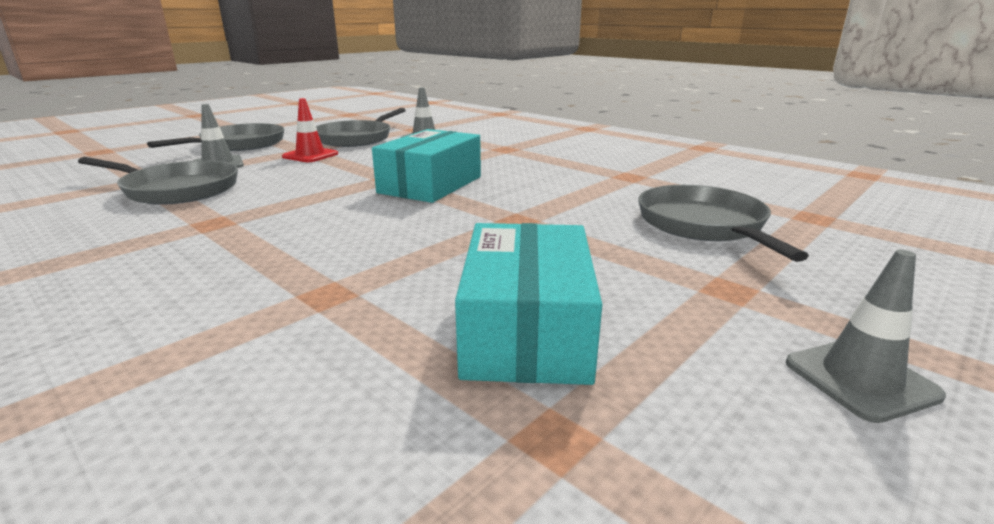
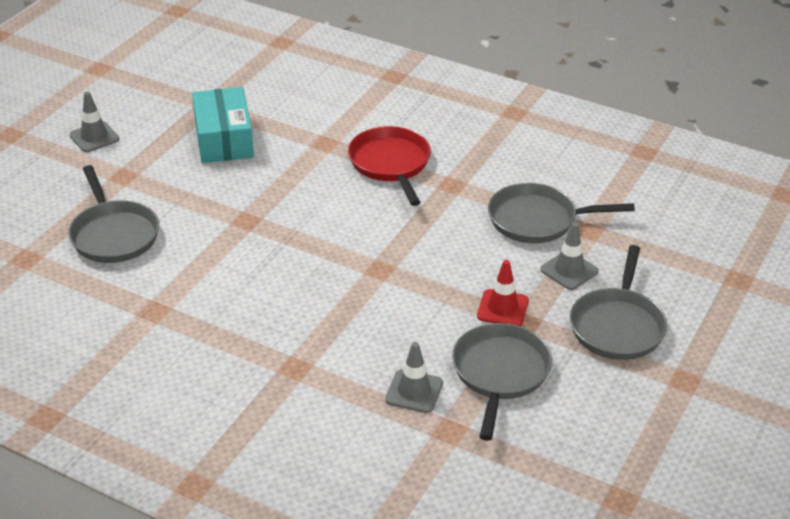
camera: 165 degrees right, 15 degrees up
(257, 252) = (391, 164): none -> red pan
(430, 185) = (335, 262): turquoise box -> none

